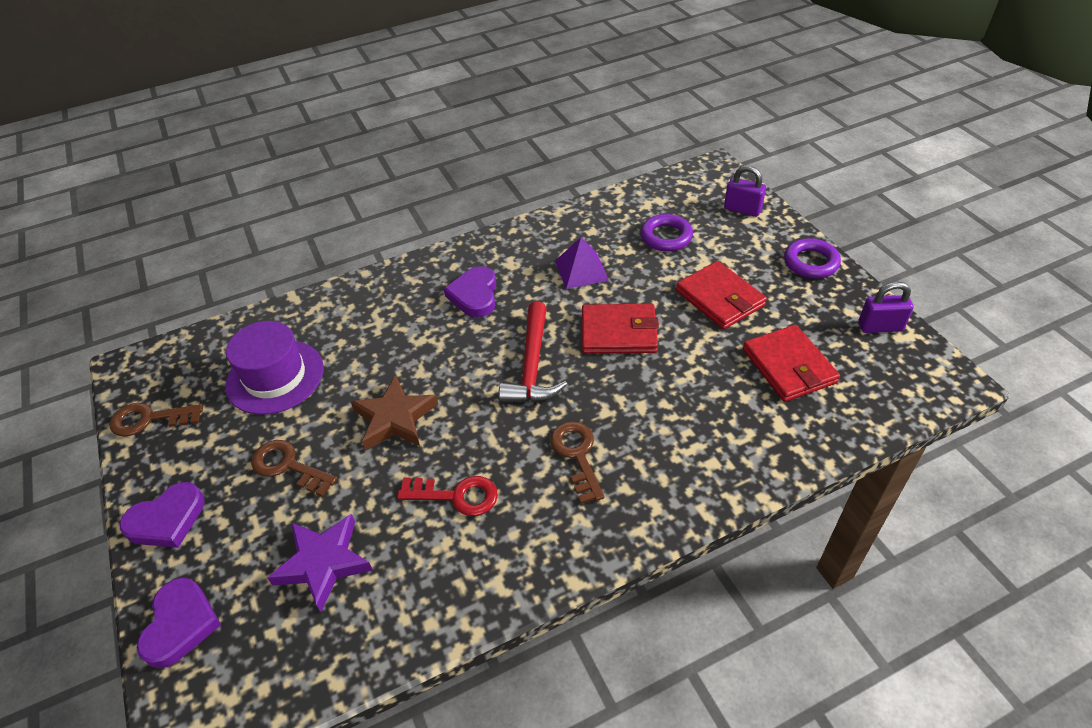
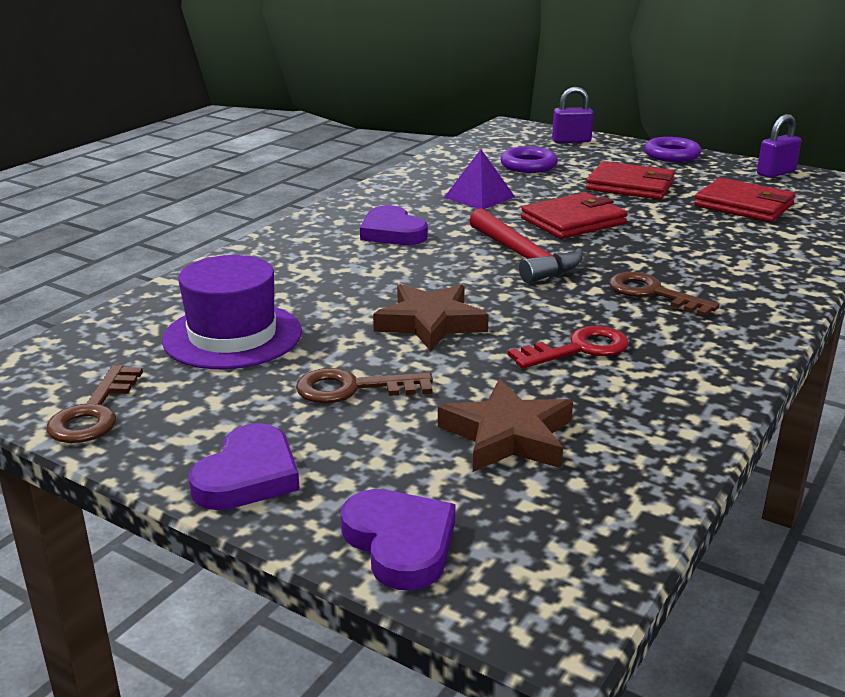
camera: 35 degrees left, 20 degrees down
(149, 419) = (94, 412): brown key -> brown key turned 45 degrees counterclockwise
(323, 563) = (508, 436): purple star -> brown star

